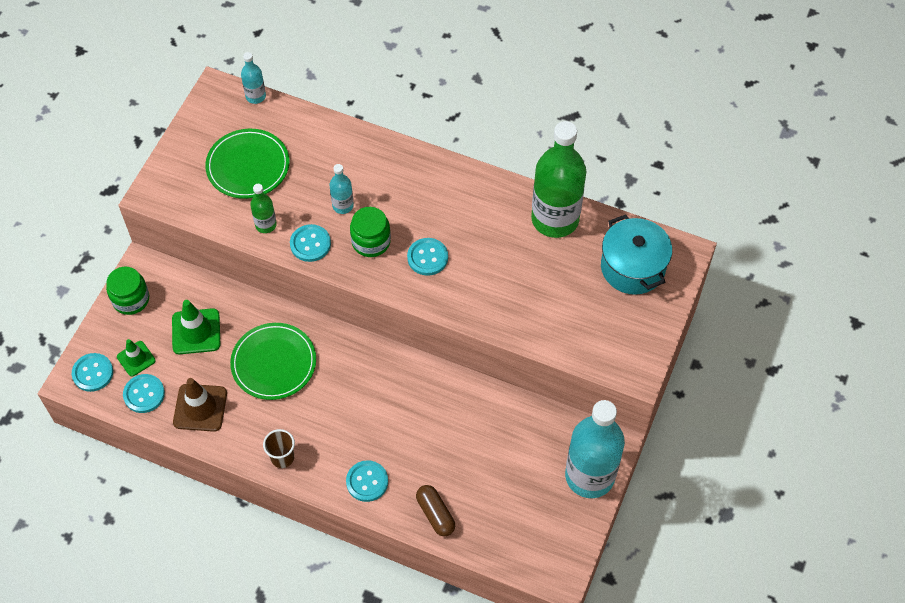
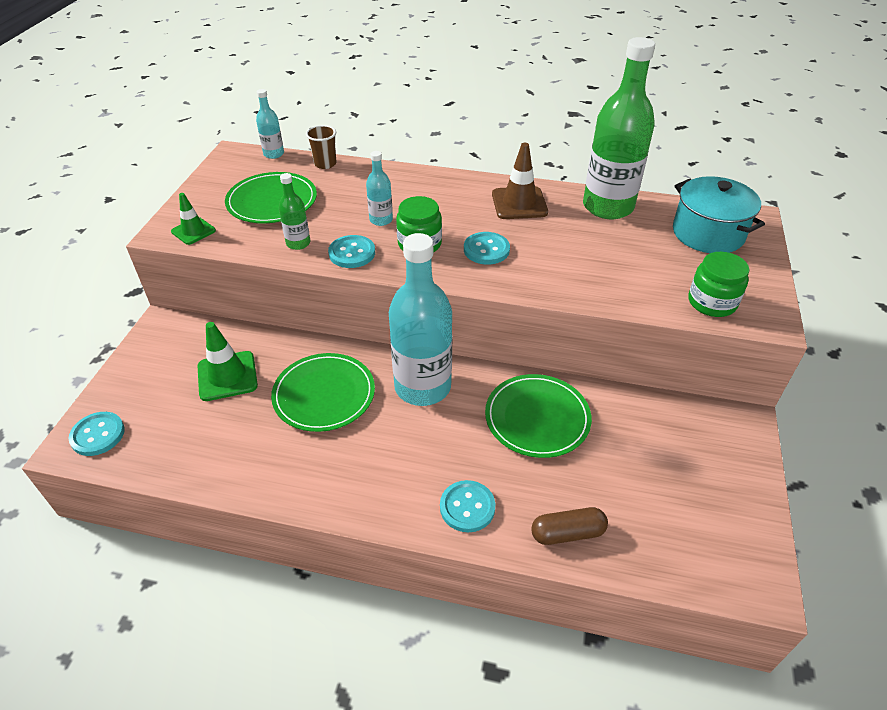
camera: 10 degrees left, 15 degrees down
(131, 299) = (148, 355): green jar -> green jar (712, 302)
(136, 358) = (154, 412): green traffic cone -> green traffic cone (193, 231)
(144, 394) = (164, 449): turquoise button -> none
(200, 408) = (237, 454): brown traffic cone -> brown traffic cone (519, 203)
(282, 457) = (351, 495): brown cup -> brown cup (325, 164)
(435, 514) = (567, 533): brown capsule -> brown capsule turned 60 degrees counterclockwise
(443, 413) = (537, 418): none -> green plate
(589, 476) = (736, 459): turquoise bottle -> turquoise bottle (422, 387)

